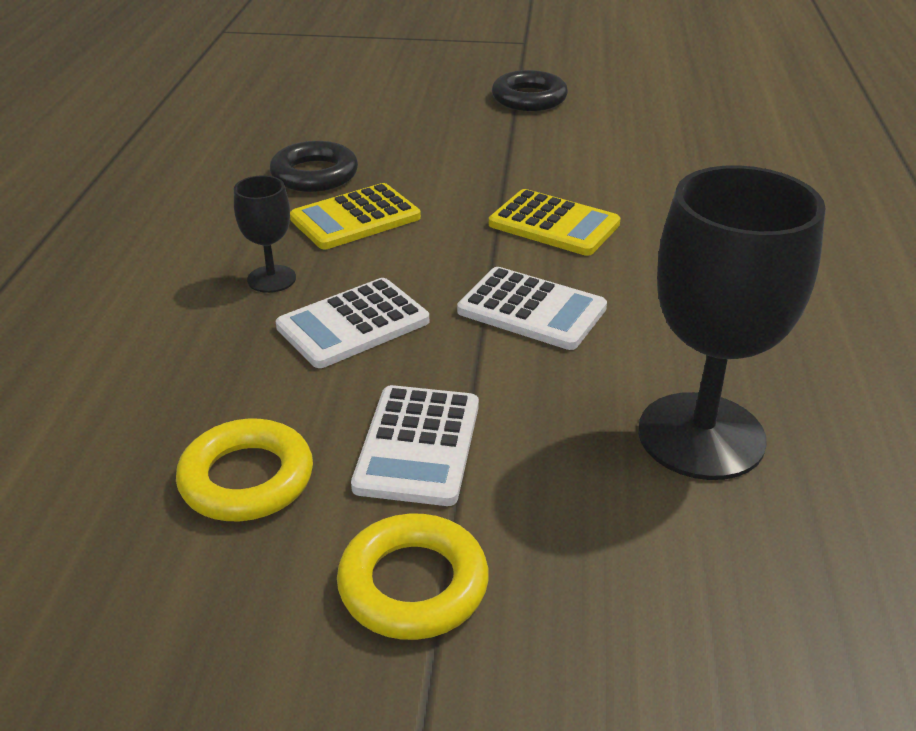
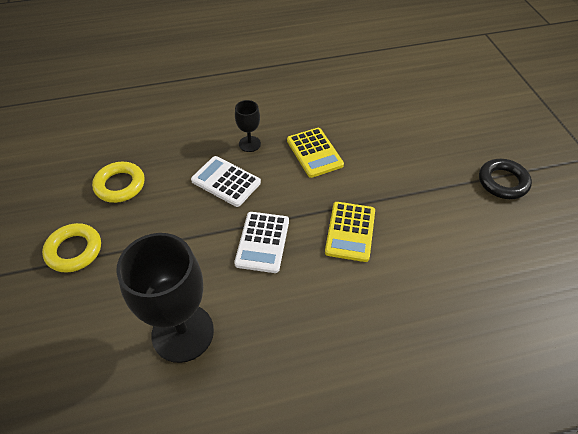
camera: 70 degrees right, 15 degrees up
(314, 174) = (348, 124): black ring -> none
(355, 218) = (314, 153): yellow calculator -> yellow calculator turned 150 degrees counterclockwise
(418, 446) = (150, 229): white calculator -> none

